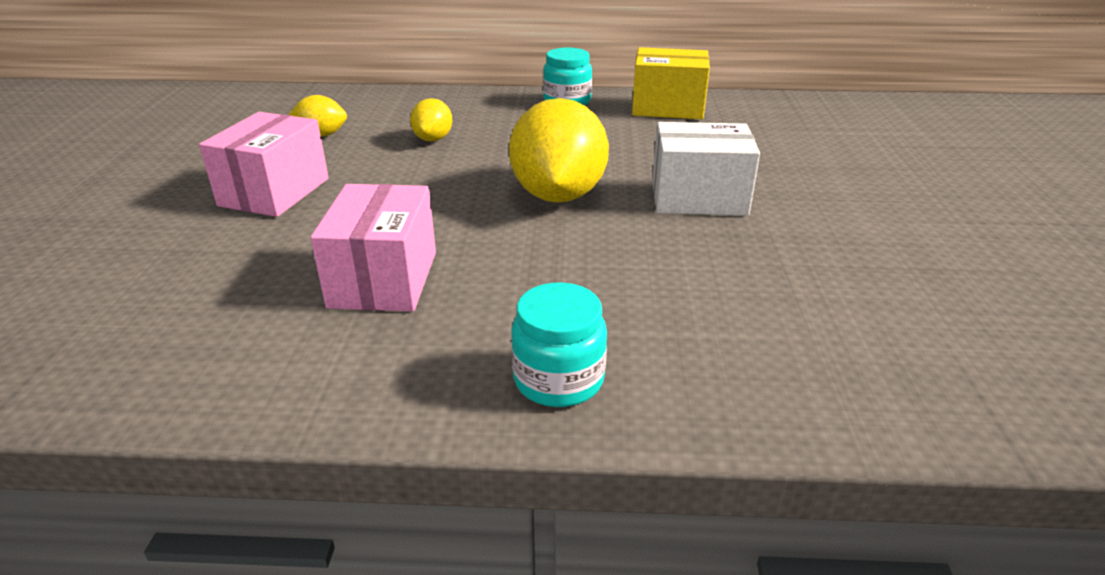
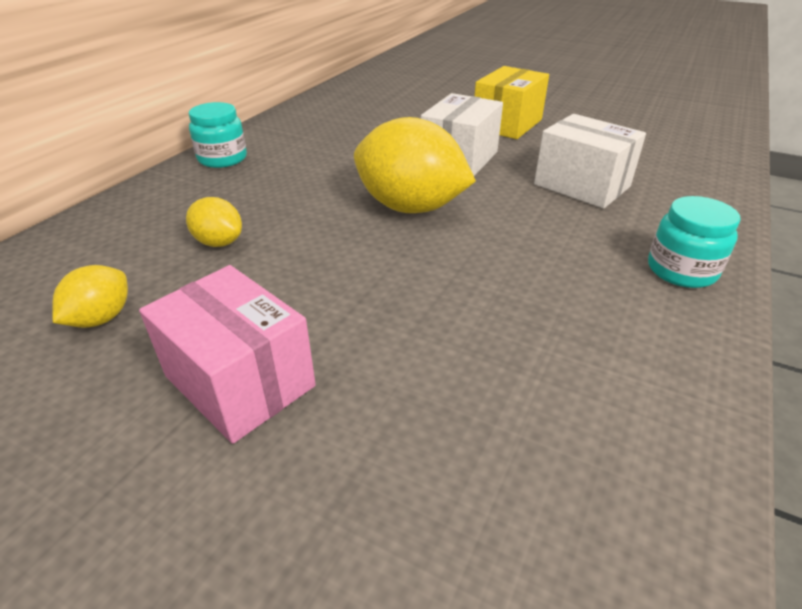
camera: 65 degrees left, 5 degrees up
(384, 279) = (507, 326): pink box -> none
(667, 107) = (294, 127): yellow box -> yellow box (507, 124)
(720, 285) = (581, 185): none -> white box

